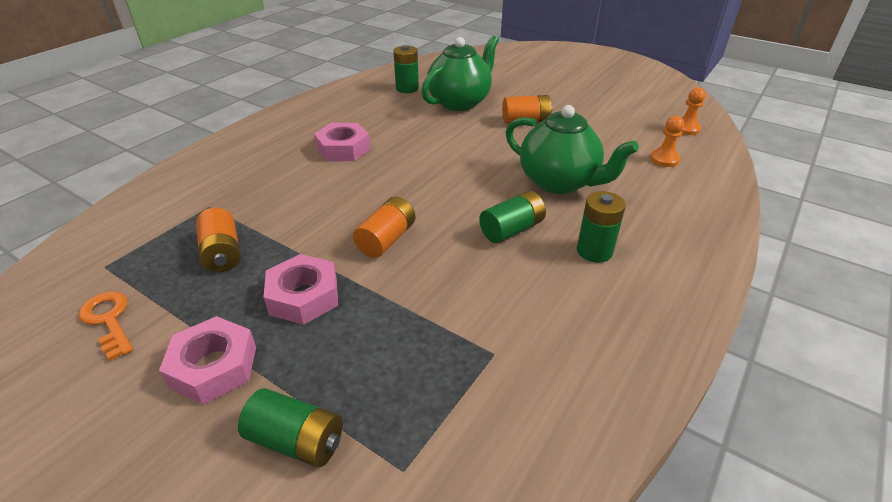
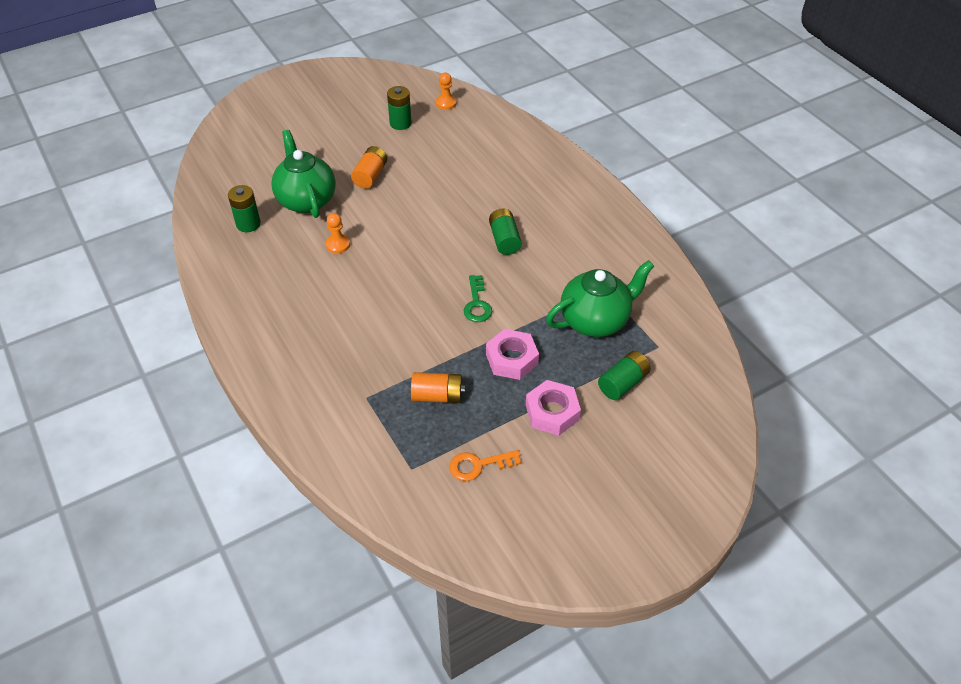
camera: 65 degrees left, 10 degrees up
(343, 149) = (332, 296): pink nut -> none
(386, 239) = (477, 304): orange battery -> green key
(559, 182) = (467, 195): green teapot -> green teapot (595, 320)
(594, 251) = (547, 213): green battery -> green battery (400, 123)
(664, 159) = (475, 134): orange pawn -> orange pawn (338, 244)

